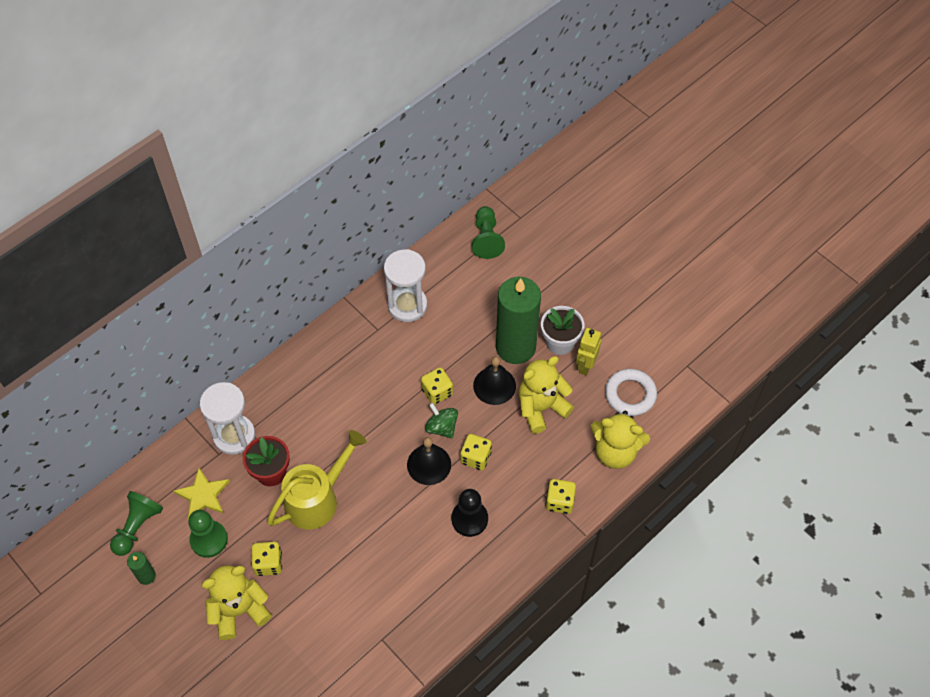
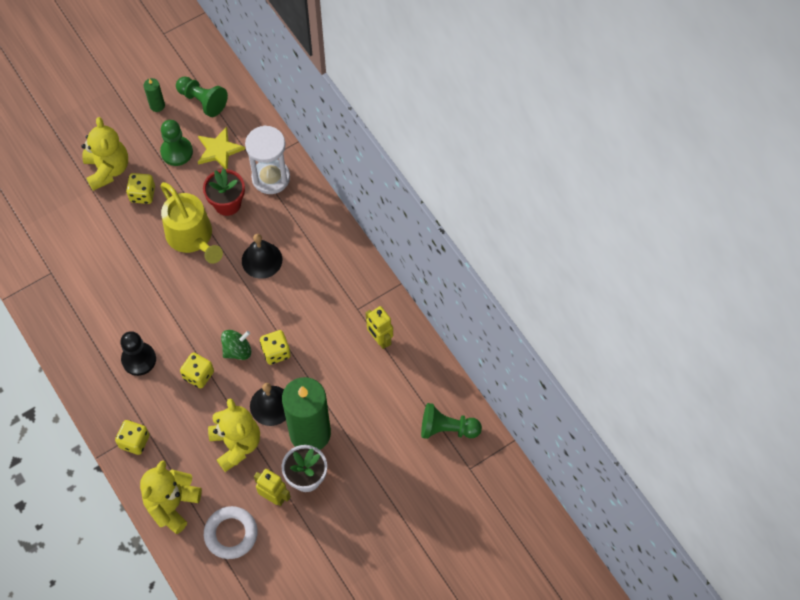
camera: 100 degrees right, 5 degrees up
(407, 305) = (379, 339): white hourglass -> yellow robot
(429, 464) = (202, 333): black bell -> black bell (262, 260)

